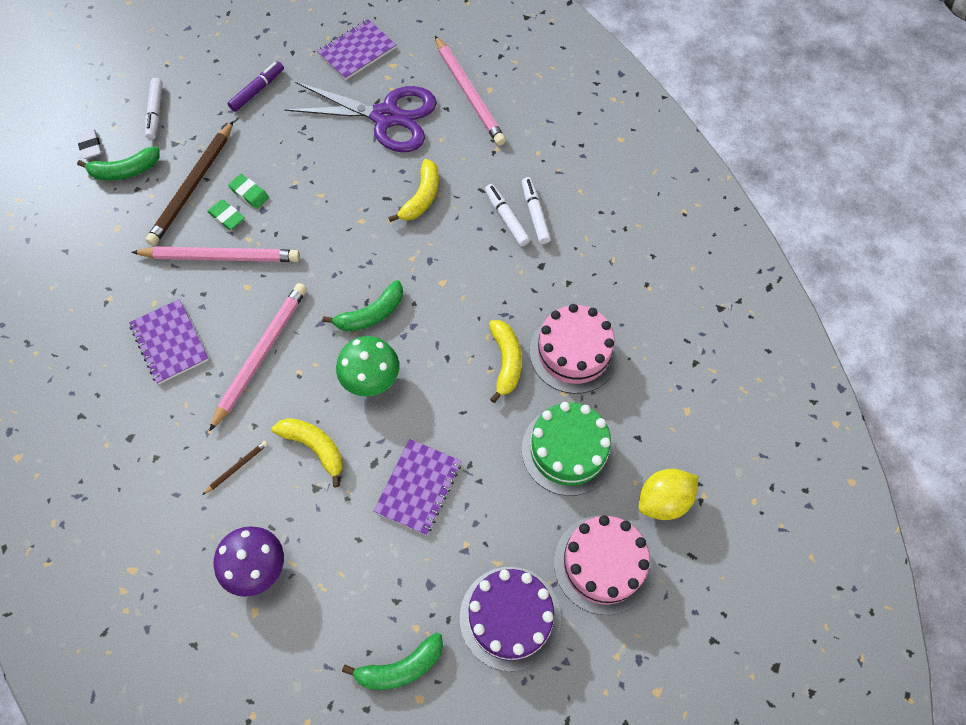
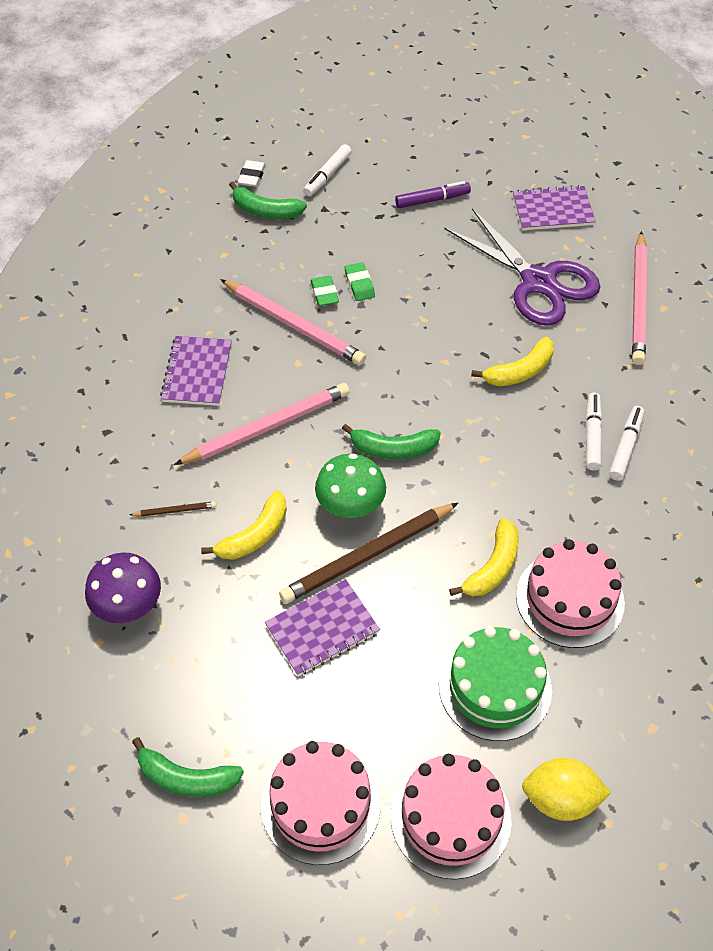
camera: 35 degrees right, 10 degrees down
(192, 186) = (314, 252): brown pencil -> brown pencil (368, 555)
(314, 447) = (254, 535): yellow banana -> yellow banana turned 60 degrees clockwise
(510, 618) = (320, 804): purple cake -> pink cake

